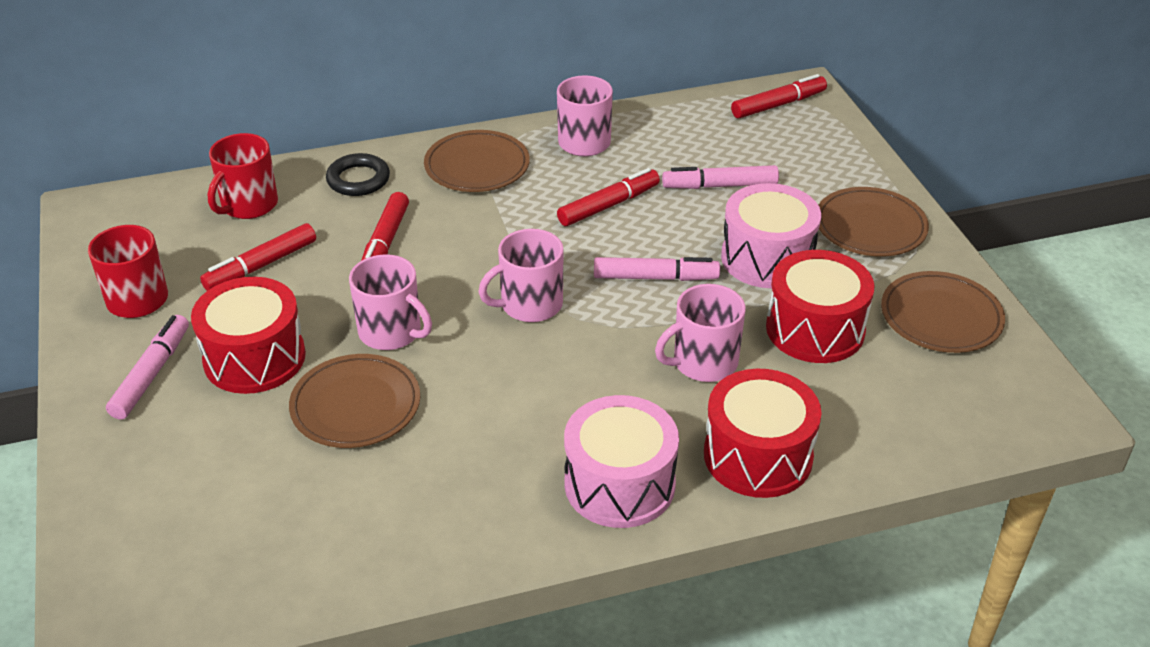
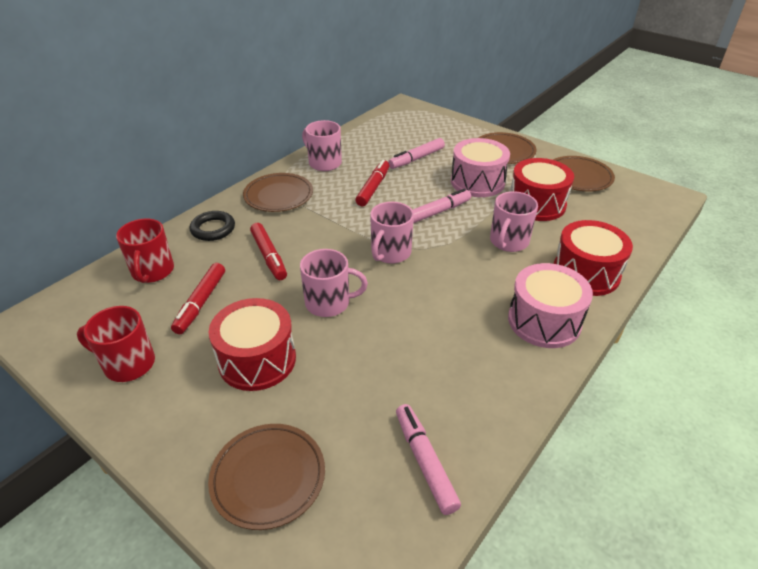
camera: 35 degrees left, 0 degrees up
(151, 374) = (193, 407): pink marker -> pink marker (425, 461)
(356, 405) = (355, 355): brown plate -> brown plate (268, 477)
(778, 104) = (400, 115): red marker -> none

